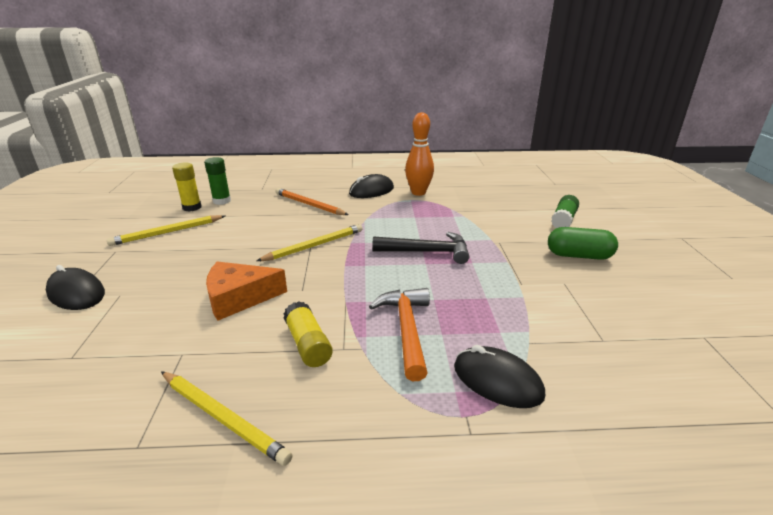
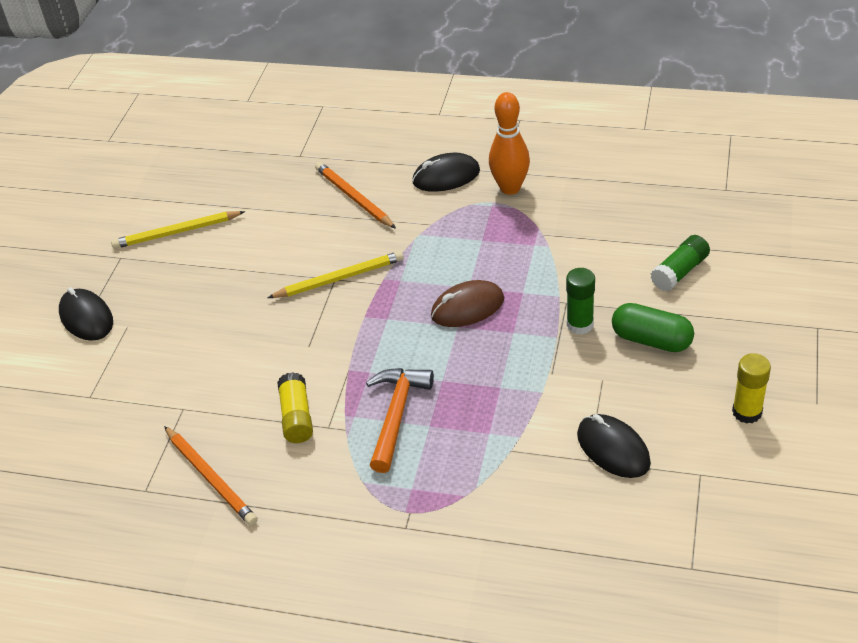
camera: 20 degrees right, 15 degrees up
(192, 207) = (207, 186): yellow glue stick -> yellow glue stick (747, 412)
(222, 201) = (245, 177): green glue stick -> green glue stick (580, 324)
(222, 418) = (210, 478): yellow pencil -> orange pencil
(239, 298) = (242, 348): orange cheese -> none
(427, 252) = (467, 307): black hammer -> brown mouse
(497, 381) = (454, 485): black mouse -> black mouse (613, 449)

